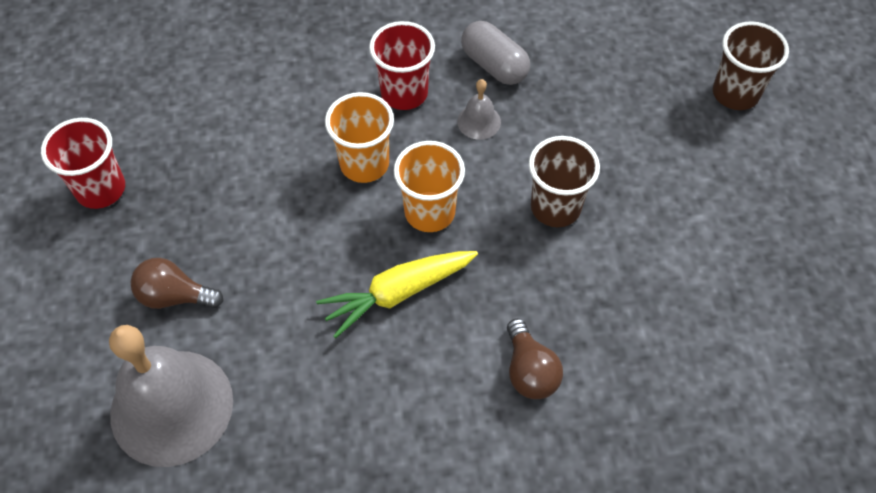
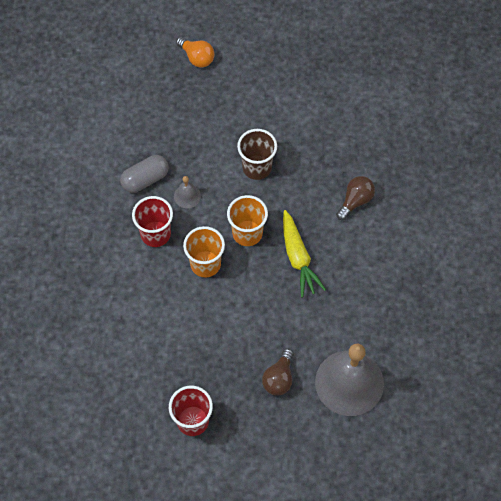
camera: 80 degrees left, 5 degrees up
(529, 371) = (355, 201): brown light bulb -> brown light bulb turned 45 degrees counterclockwise
(735, 93) = (197, 58): brown cup -> orange light bulb

